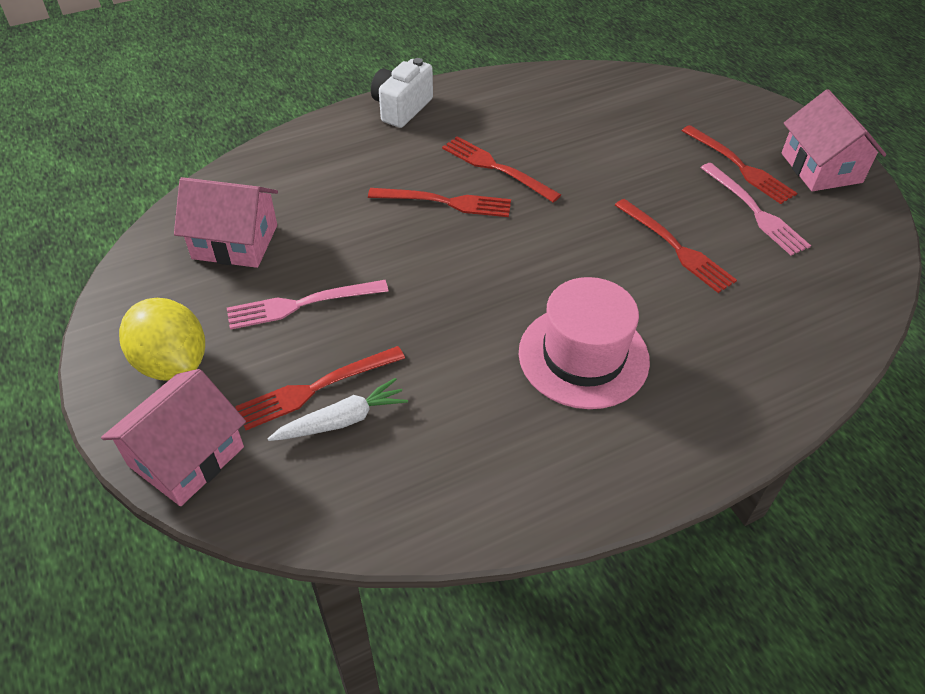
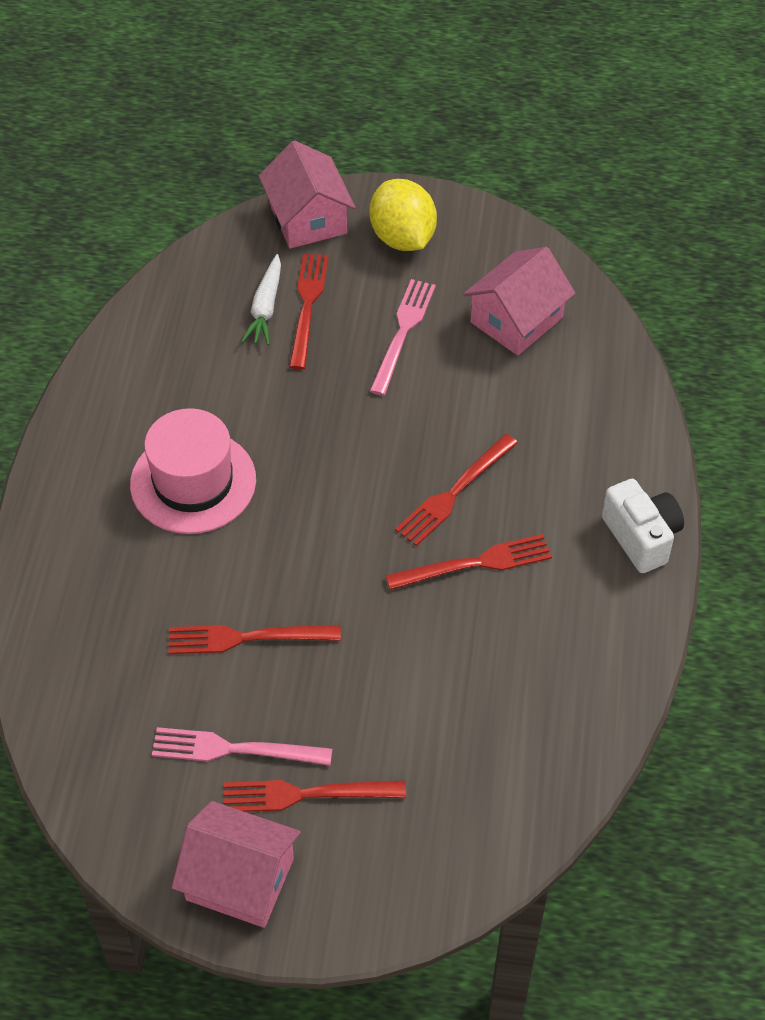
camera: 125 degrees right, 5 degrees up
(172, 363) = (402, 238): yellow lemon -> yellow lemon turned 75 degrees clockwise

